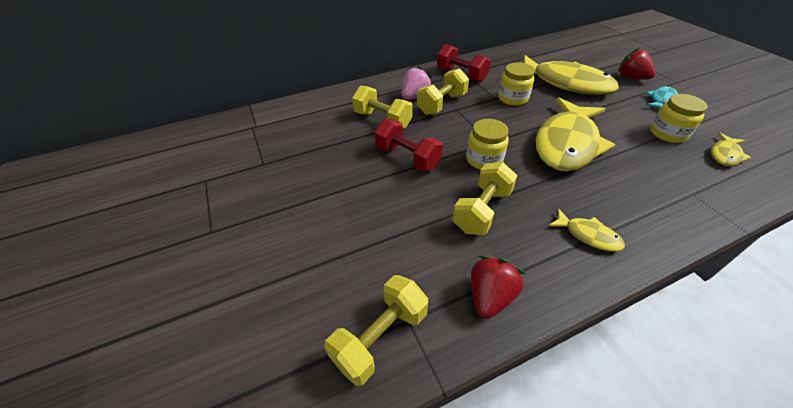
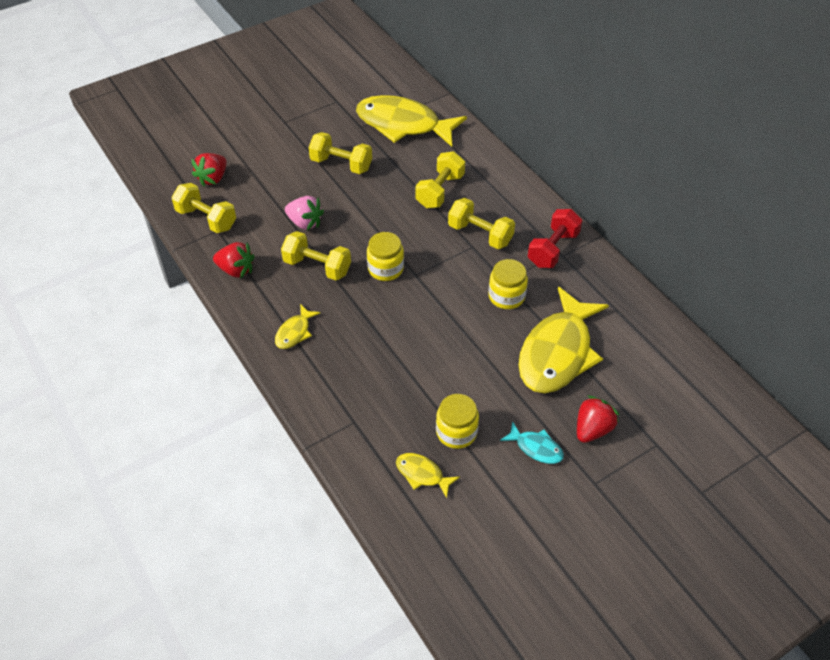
camera: 80 degrees right, 5 degrees up
(289, 327) = (213, 178): none -> red strawberry
(318, 182) = (341, 164): none -> yellow dumbbell
(407, 157) = (381, 215): red dumbbell -> none
(415, 96) = (491, 211): pink strawberry -> pink strawberry (305, 223)
(567, 143) = (421, 335): yellow fish -> yellow fish (403, 125)

